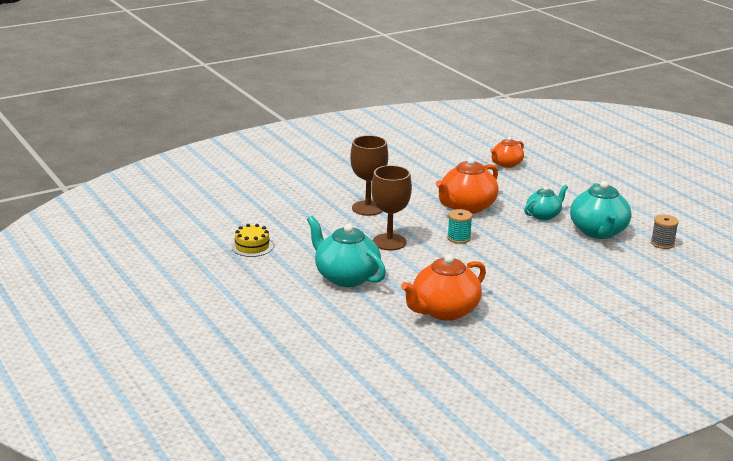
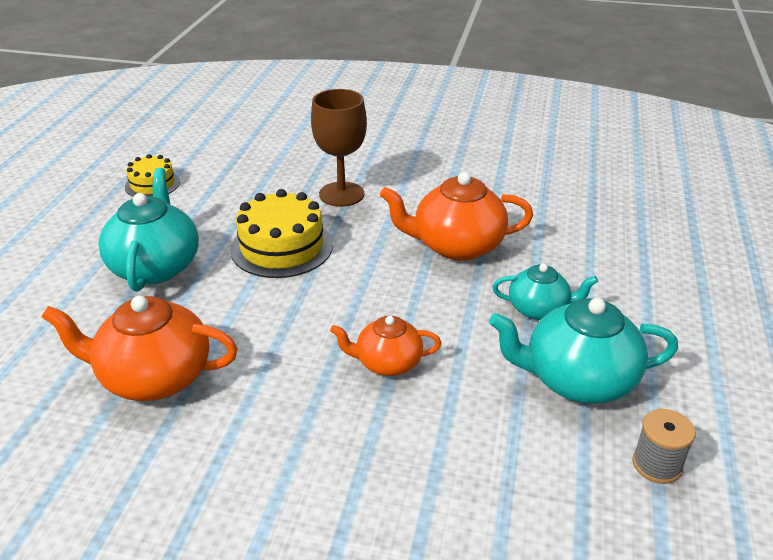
camera: 45 degrees right, 10 degrees up
(389, 242) = (282, 247): brown goblet -> yellow cake
(458, 238) = (366, 284): turquoise spool -> none
(506, 164) = (617, 211): orange teapot -> orange teapot (387, 363)
(598, 232) = (578, 380): turquoise teapot -> turquoise teapot turned 45 degrees clockwise

